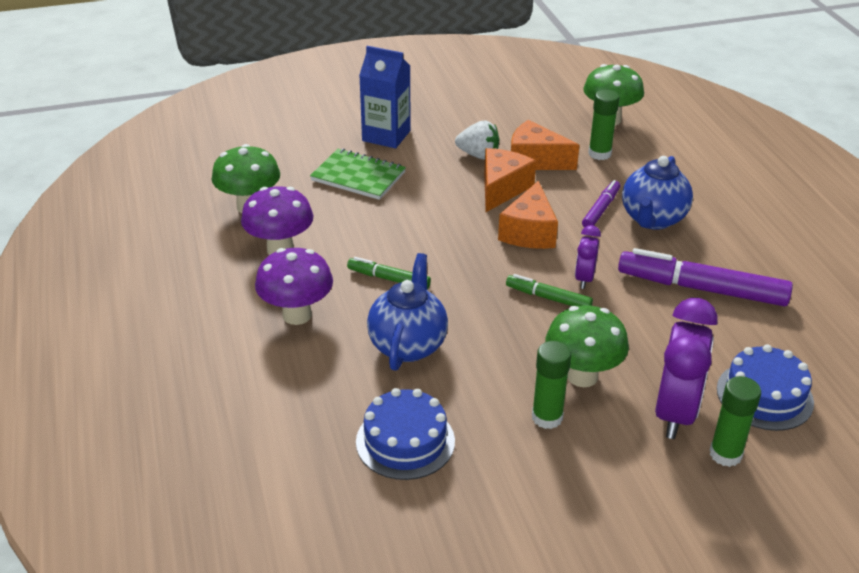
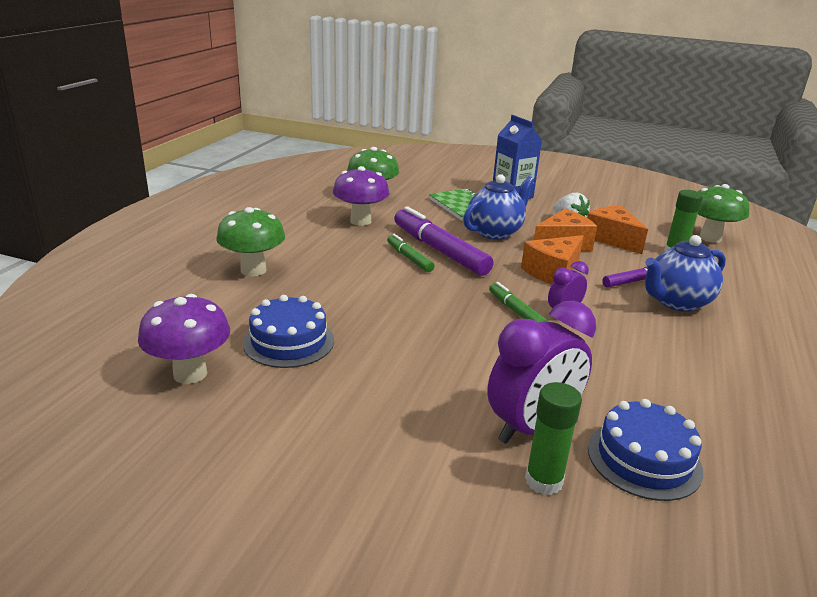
camera: 35 degrees right, 10 degrees down
(297, 315) = (322, 252): purple mushroom -> purple mushroom (190, 374)
(408, 345) = (370, 294): blue teapot -> blue teapot (495, 232)
(547, 417) = (413, 377): green glue stick -> none
(582, 376) = (479, 367): green mushroom -> green mushroom (253, 270)
(702, 289) = (671, 360): purple marker -> purple marker (440, 251)

